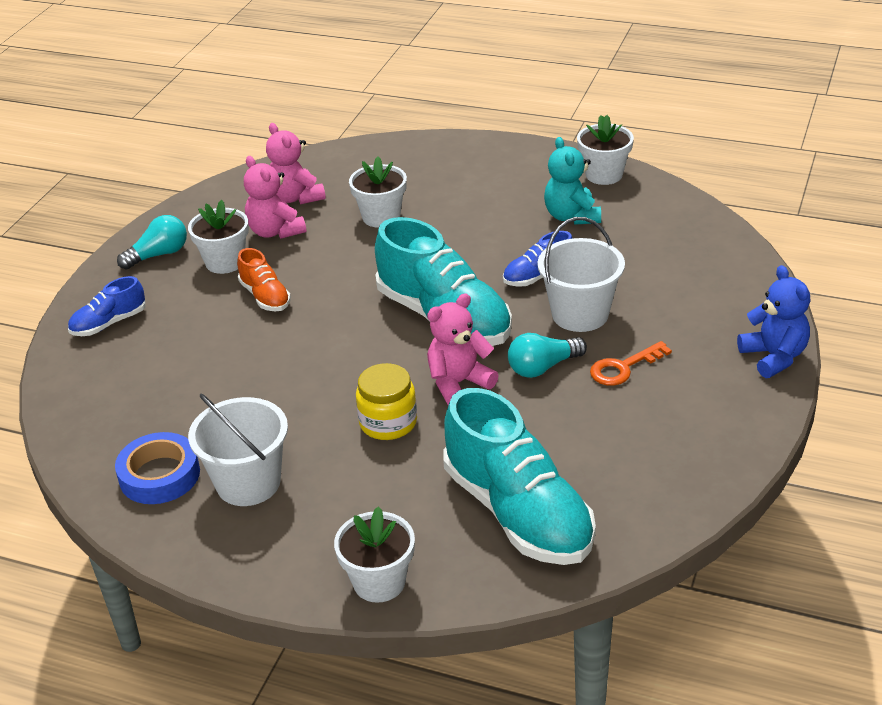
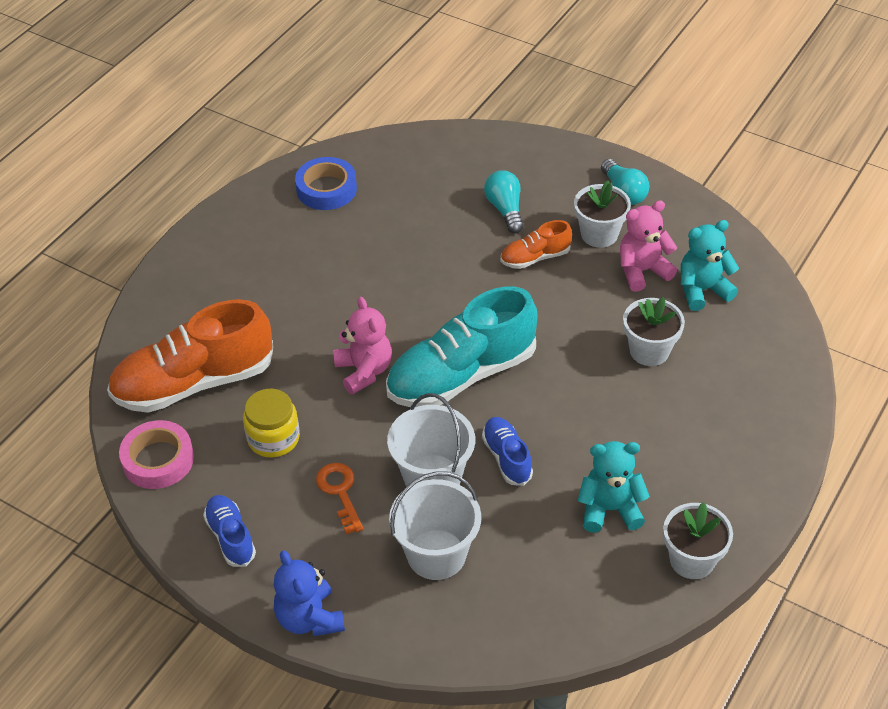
camera: 100 degrees right, 10 degrees up
(109, 323) = (527, 163): blue shoe -> blue shoe (231, 537)
(248, 483) = (297, 234): white bucket -> white bucket (436, 554)
(296, 197) = (702, 290): pink teddy bear -> turquoise teddy bear
(379, 582) = (164, 295): white flower pot -> none
(388, 422) = (332, 319): yellow jar -> yellow jar (273, 438)
(518, 512) = (194, 383): turquoise shoe -> orange shoe
(543, 367) = (363, 433): turquoise light bulb -> turquoise light bulb (505, 209)
(641, 512) = (158, 460): none -> pink tape
(774, 357) = (309, 618): blue teddy bear -> blue teddy bear turned 75 degrees clockwise

